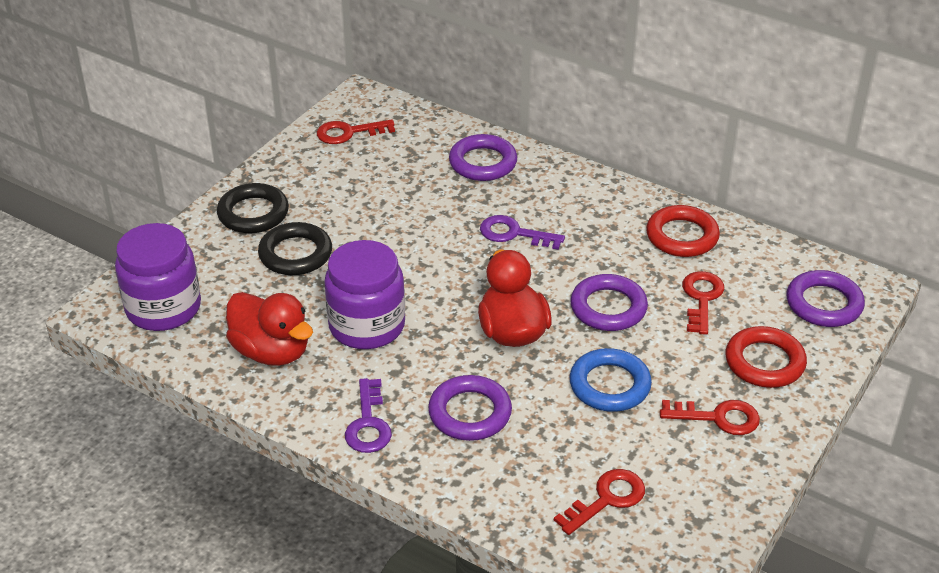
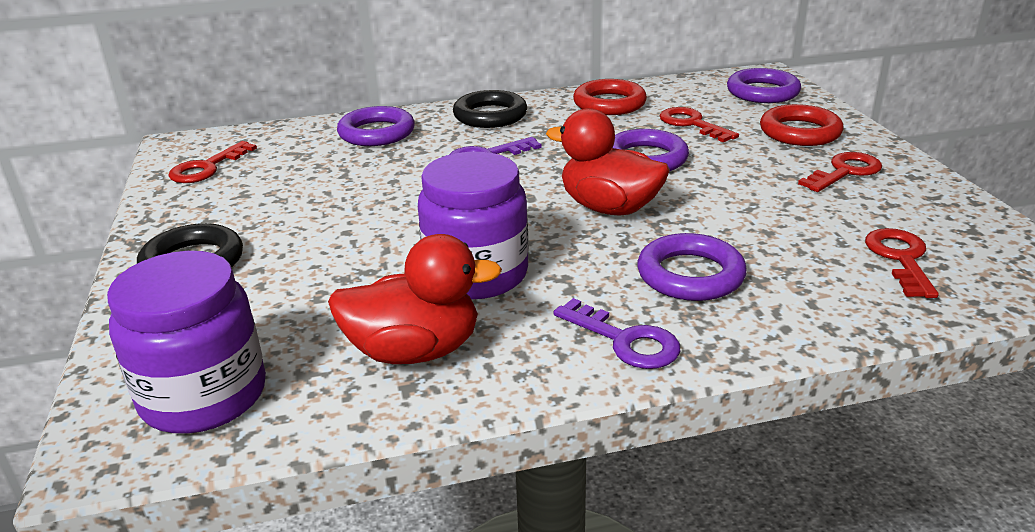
camera: 45 degrees left, 10 degrees down
(295, 254) = (300, 266): black ring -> black ring (490, 115)
(609, 385) = (744, 196): blue ring -> none

